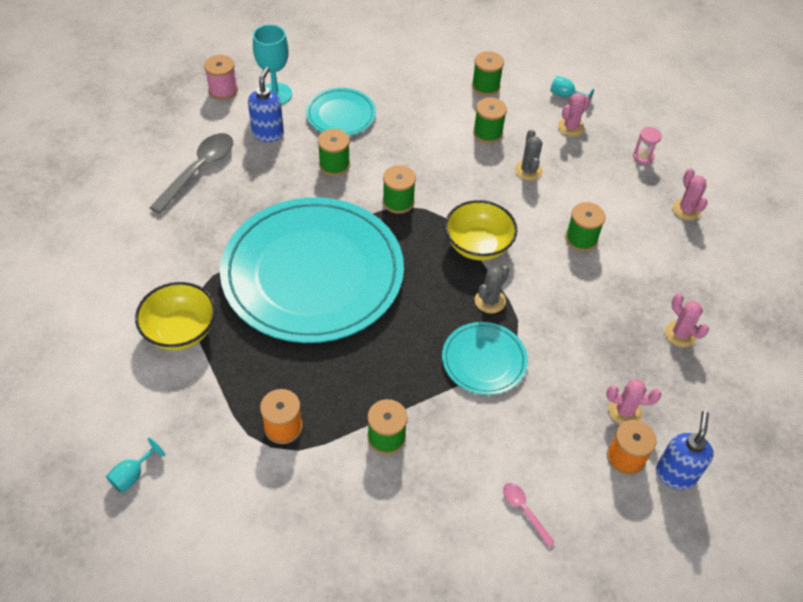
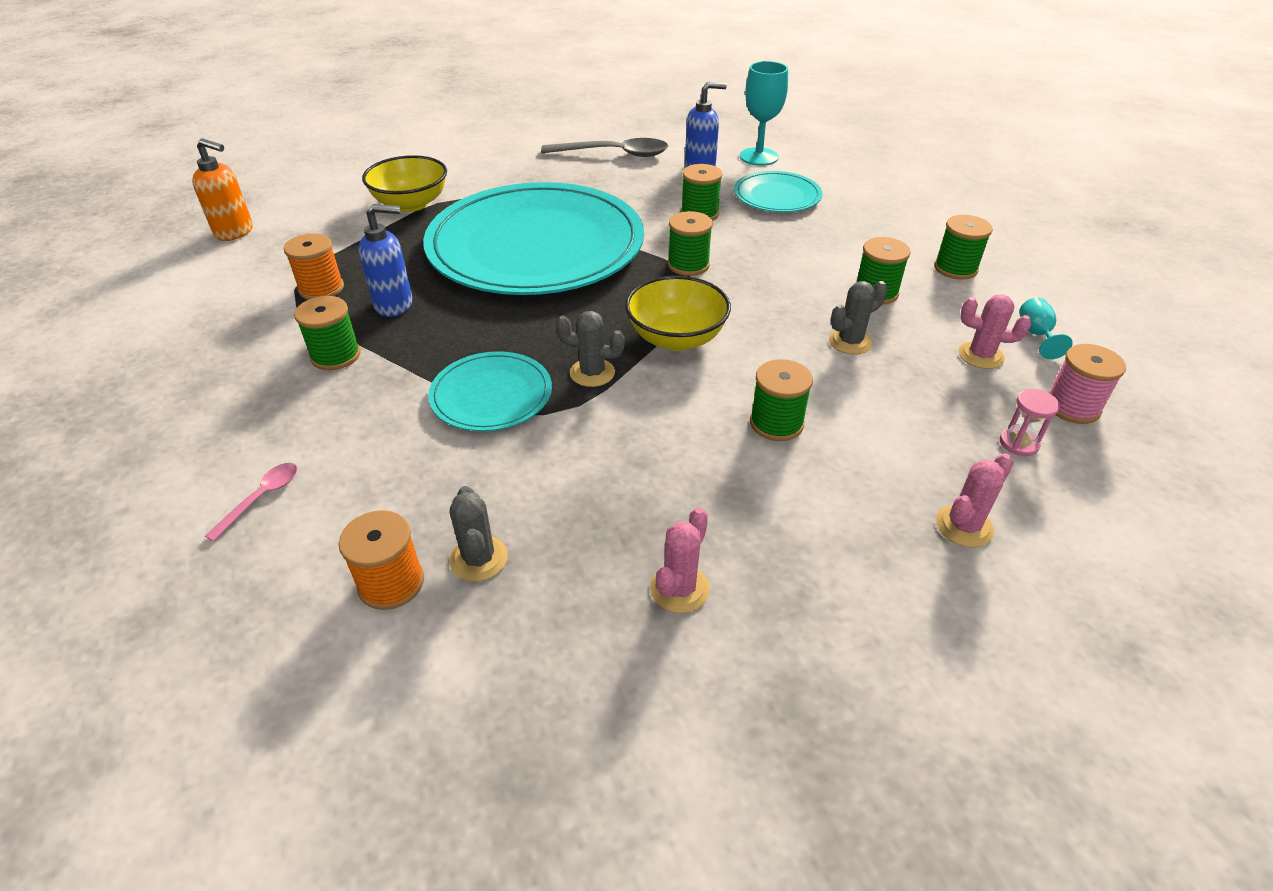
camera: 65 degrees right, 10 degrees down
(132, 475) = (235, 232): turquoise goblet -> orange soap dispenser
(223, 90) = (729, 134): pink spool -> pink spool (1072, 407)
(625, 411) = (479, 559): pink cactus -> grey cactus
(675, 474) = (382, 657): blue soap dispenser -> blue soap dispenser (394, 305)

